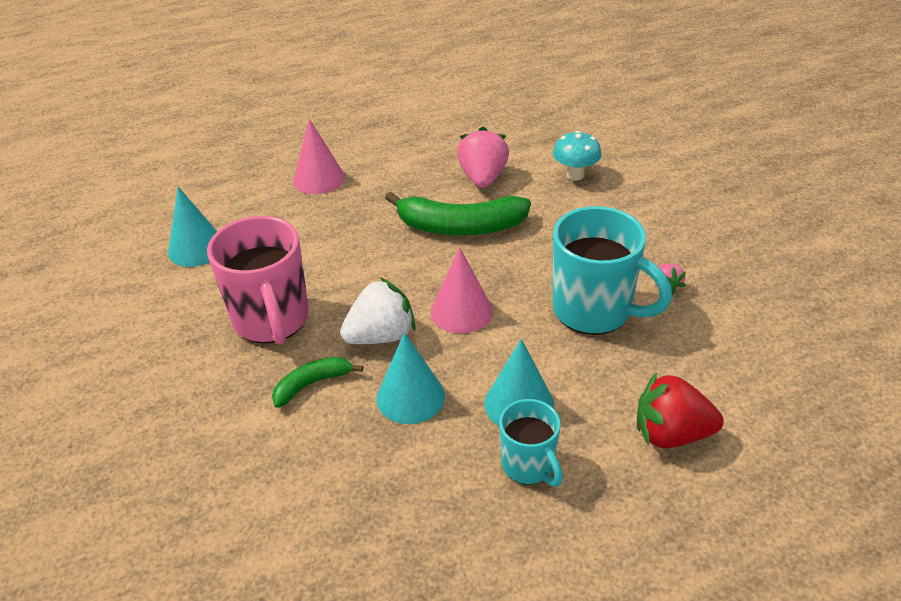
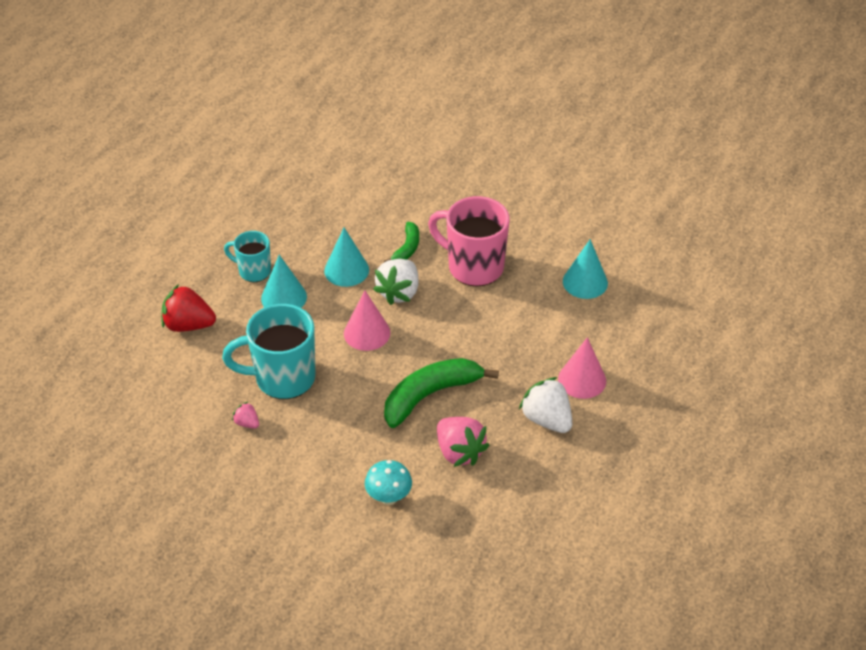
camera: 140 degrees right, 5 degrees up
(385, 167) = (547, 419): none -> white strawberry
(671, 434) = (188, 325): red strawberry -> red strawberry turned 135 degrees counterclockwise

